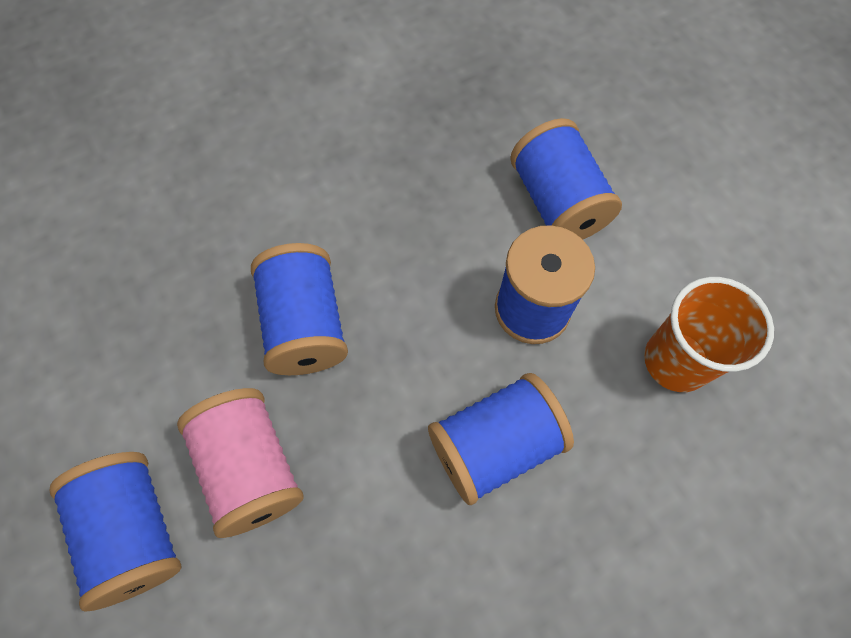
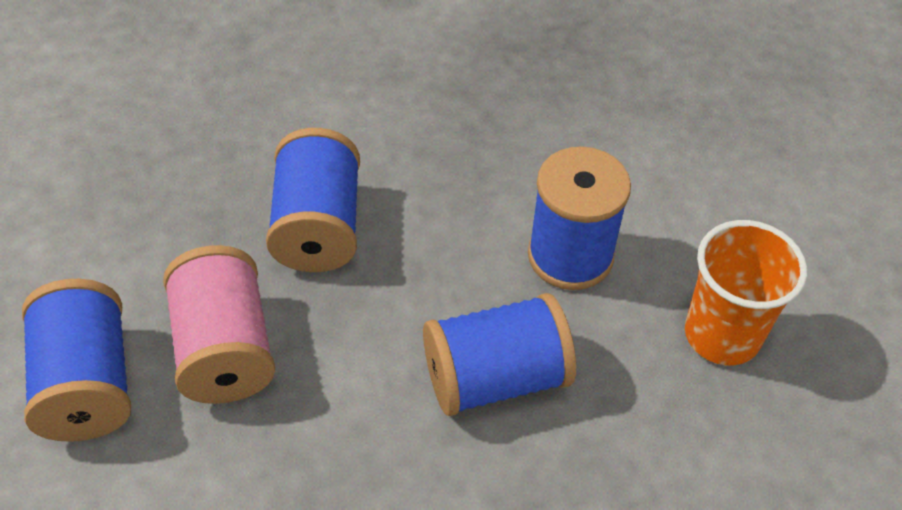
camera: 10 degrees right, 15 degrees down
(557, 202) = (624, 159): blue spool -> none

